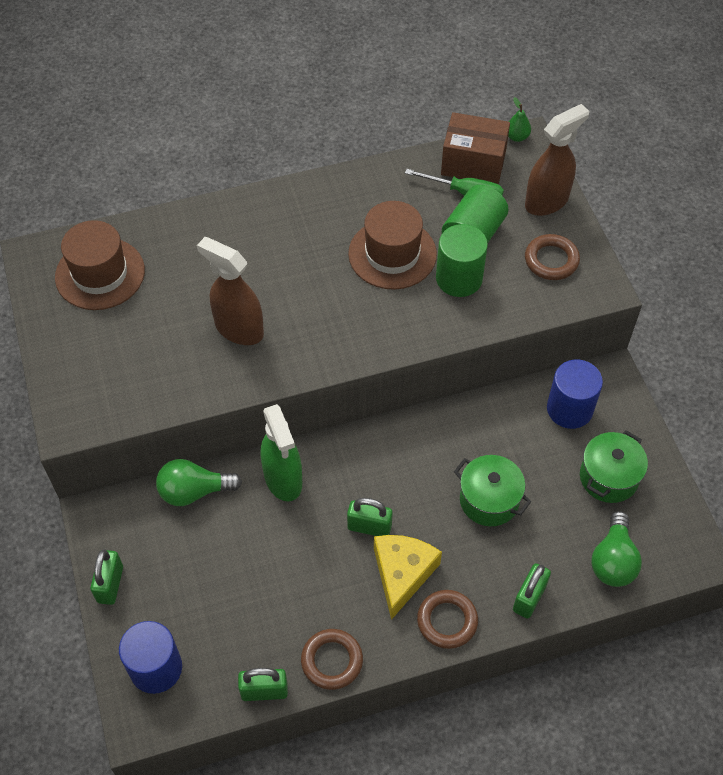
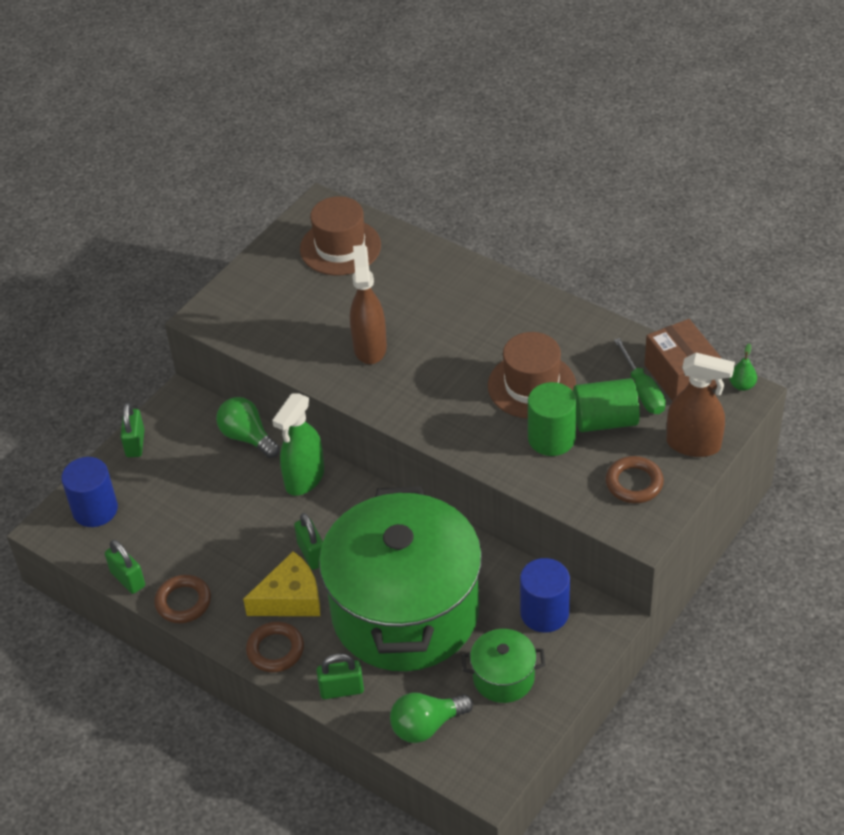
camera: 55 degrees right, 10 degrees down
(110, 584) = (135, 443): green padlock -> green padlock turned 60 degrees counterclockwise
(489, 500) = (405, 612): green pot -> green pot, size x2.48

